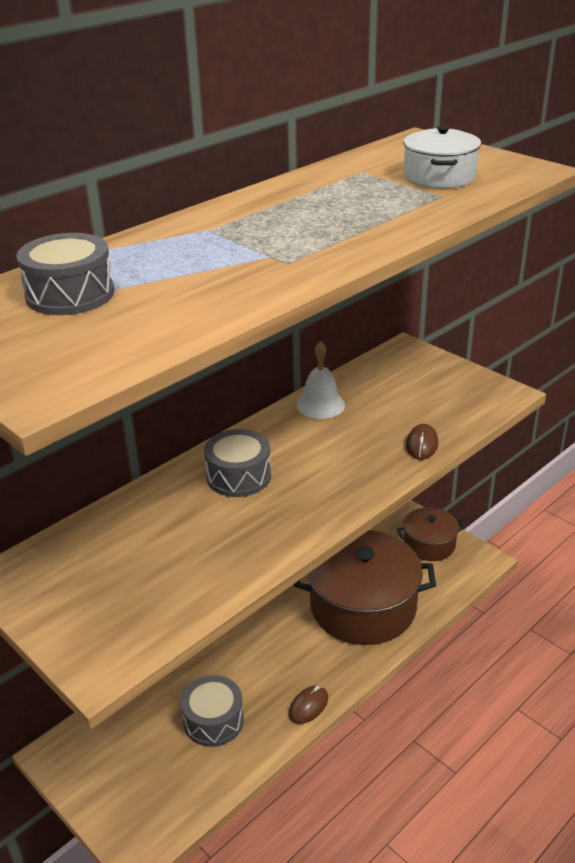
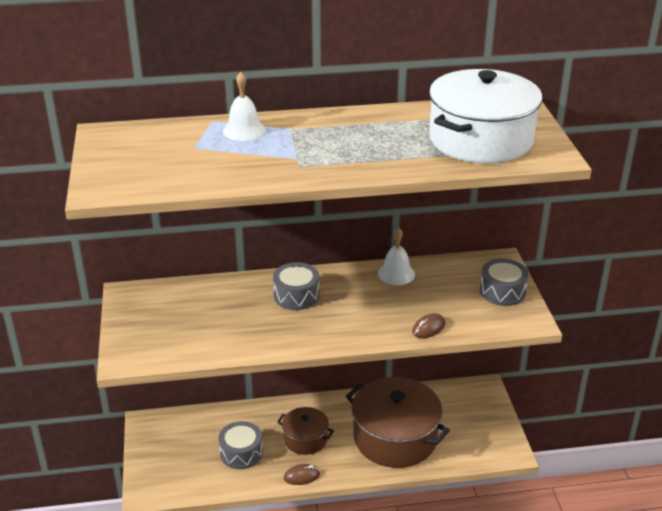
camera: 35 degrees right, 0 degrees up
(70, 294) = (172, 143): grey drum -> grey drum (502, 291)
(150, 250) = (244, 130): none -> white bell
(429, 544) = (484, 422): brown pot -> brown pot (305, 439)
(439, 177) = (481, 139): white pot -> white pot, size x1.90

